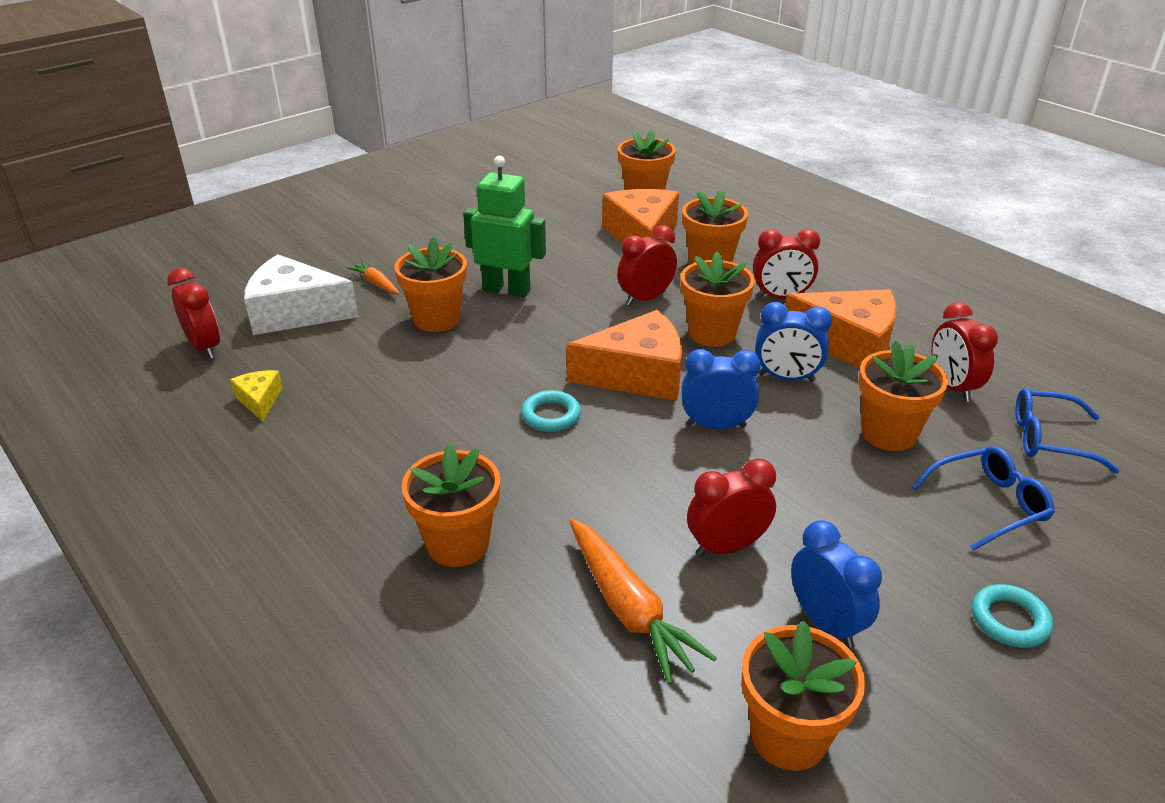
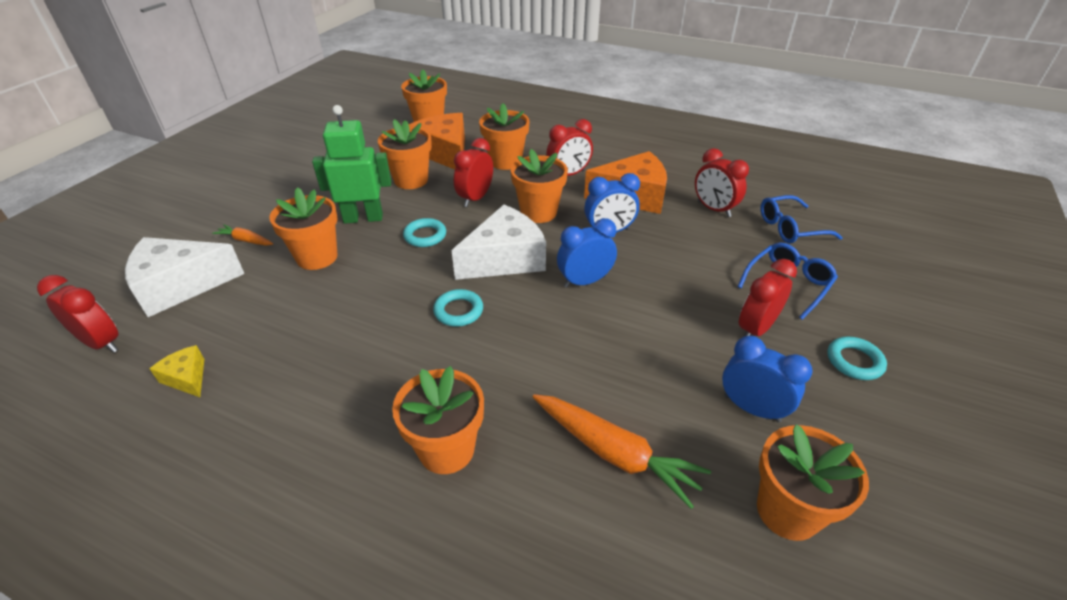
camera: 25 degrees left, 5 degrees up
(562, 326) = (425, 236): none -> turquoise ring
(637, 375) = (505, 259): orange cheese -> white cheese
(726, 547) = (651, 374): red clock -> red clock (755, 329)
(888, 433) = (698, 252): orange flower pot -> orange flower pot (411, 180)

